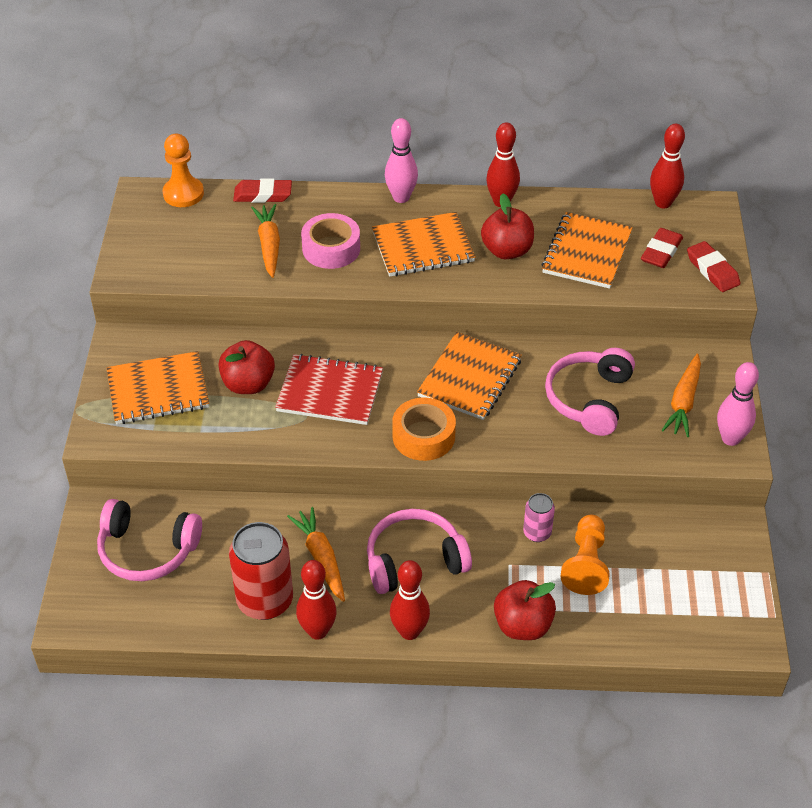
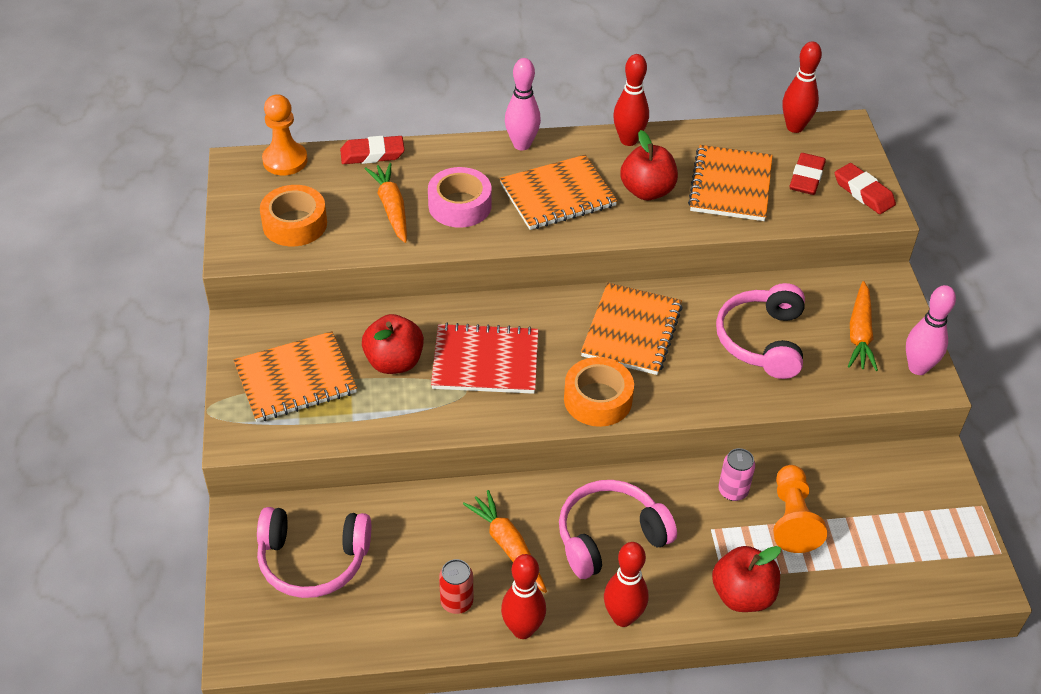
camera: 10 degrees left, 0 degrees up
(180, 252) = (295, 224): none -> orange tape
(265, 601) = (456, 602): red can -> red can, size x0.52

